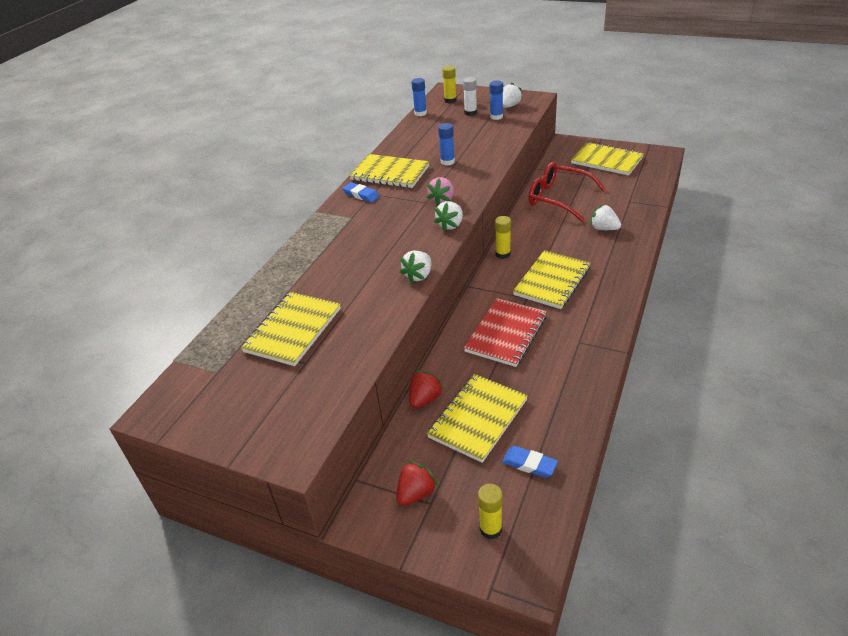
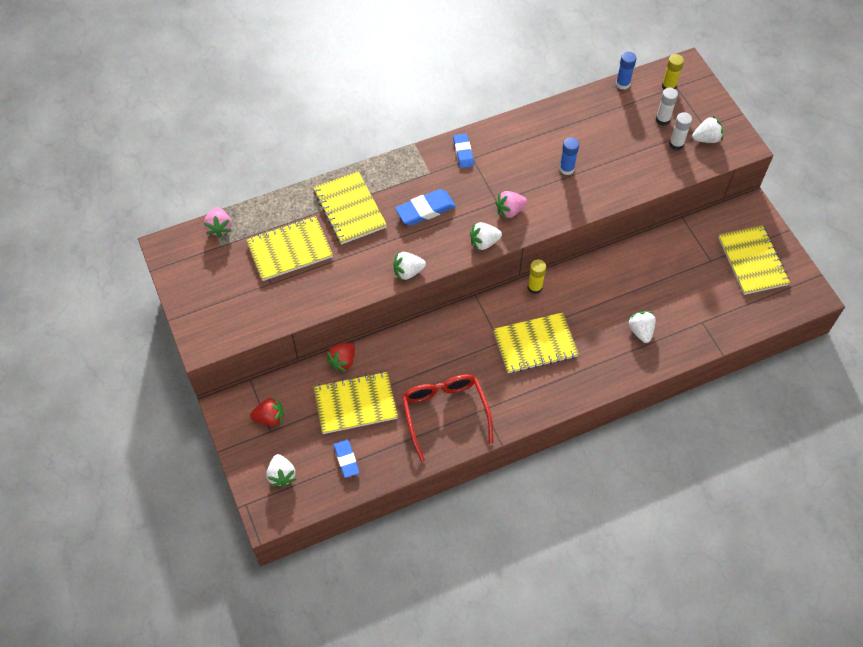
camera: 40 degrees right, 20 degrees up
(199, 361) = (219, 228): none -> pink strawberry
(378, 237) = (425, 210): none -> blue eraser
(390, 173) = (510, 144): yellow notebook -> yellow notebook (350, 209)
(425, 399) = (343, 361): red strawberry -> red strawberry turned 135 degrees clockwise
(490, 529) = (282, 475): yellow glue stick -> white strawberry
(496, 117) = (676, 144): blue glue stick -> white glue stick
(506, 334) = (448, 359): red notebook -> none
(558, 198) = (651, 268): red glasses -> red glasses (444, 413)

